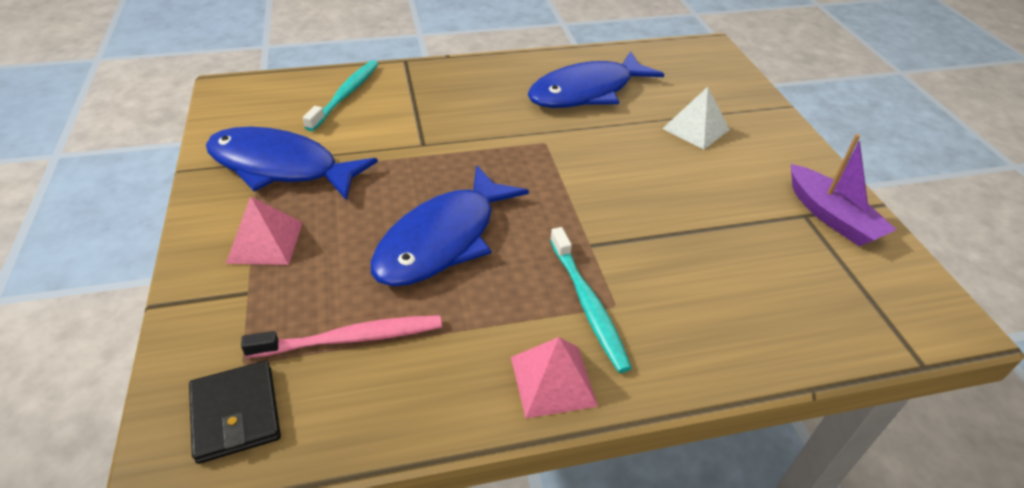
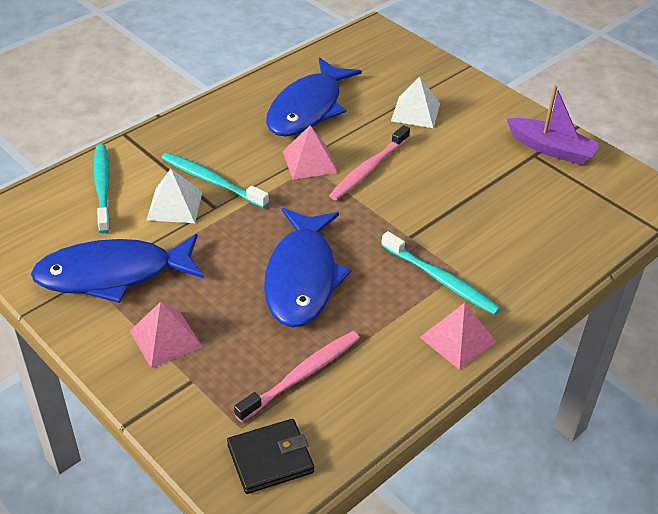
camera: 30 degrees left, 0 degrees up
(235, 414) = (270, 459): black wallet -> black wallet turned 60 degrees counterclockwise
(389, 130) = (174, 205): none -> white pyramid
(441, 121) = (211, 181): none -> turquoise toothbrush
(547, 137) = (309, 162): none -> pink pyramid
(600, 164) = (368, 169): none -> pink toothbrush

